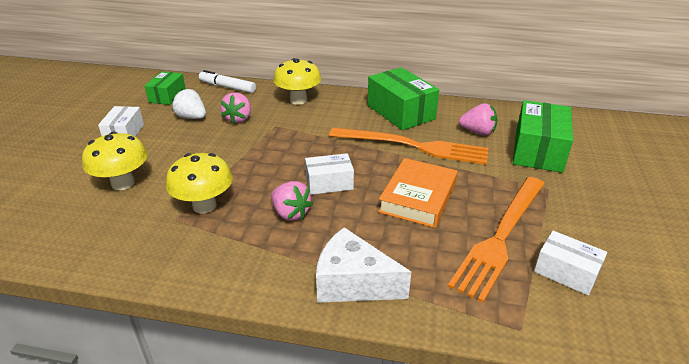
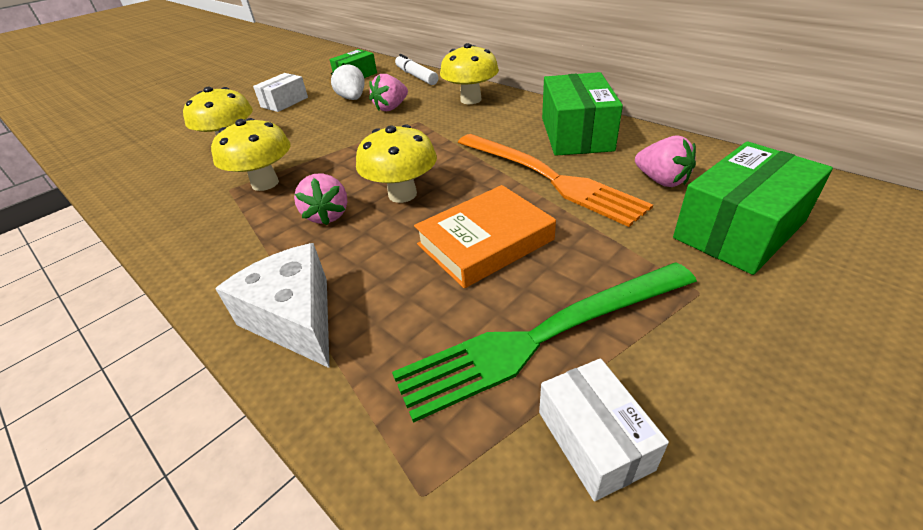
camera: 35 degrees right, 5 degrees up
(329, 183) = (402, 194): white box -> yellow mushroom
(501, 236) = (543, 336): orange fork -> green fork

